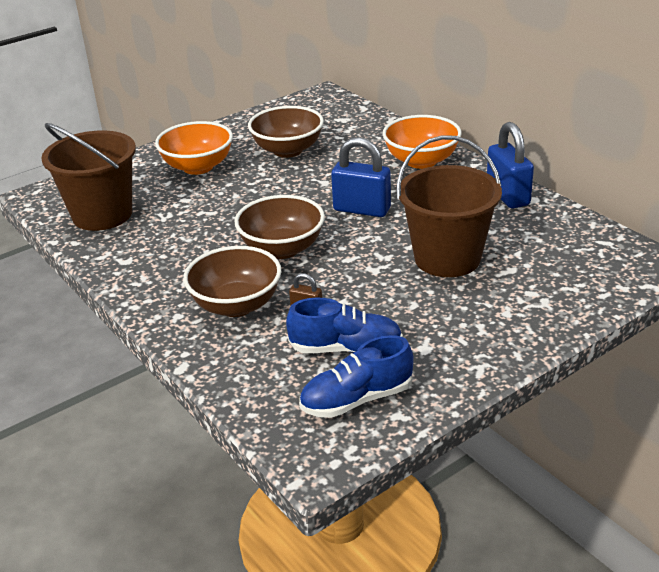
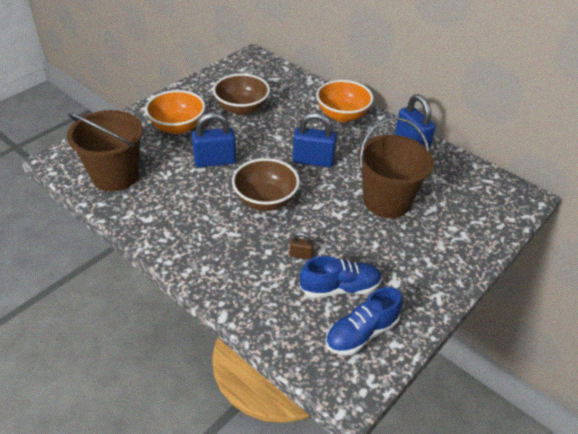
camera: 15 degrees left, 10 degrees up
(232, 205) = (215, 161): none -> blue padlock
(236, 305) = (247, 255): brown bowl -> none

